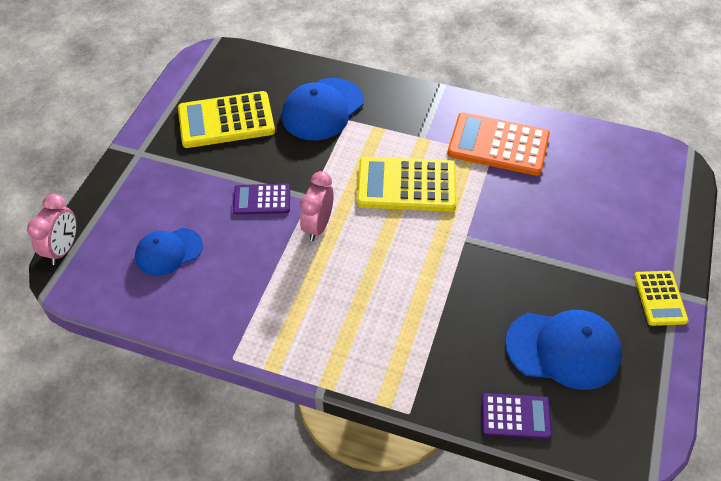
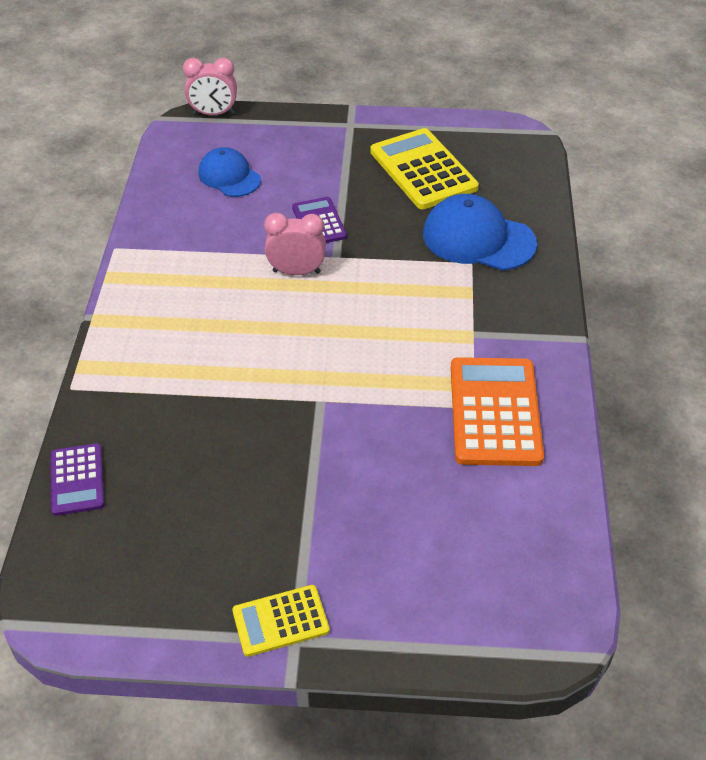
camera: 75 degrees right, 5 degrees down
(406, 185) = (386, 333): yellow calculator -> none
(563, 349) = (176, 517): blue cap -> none

